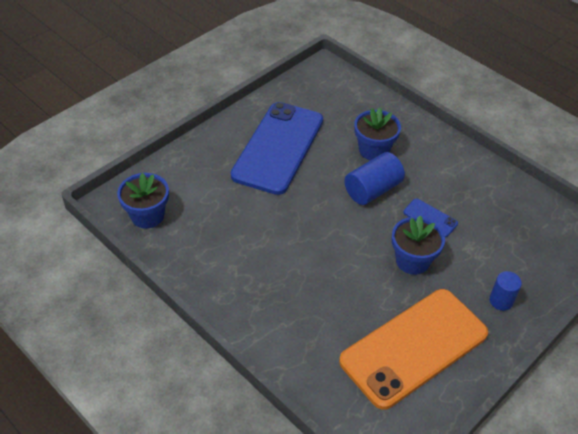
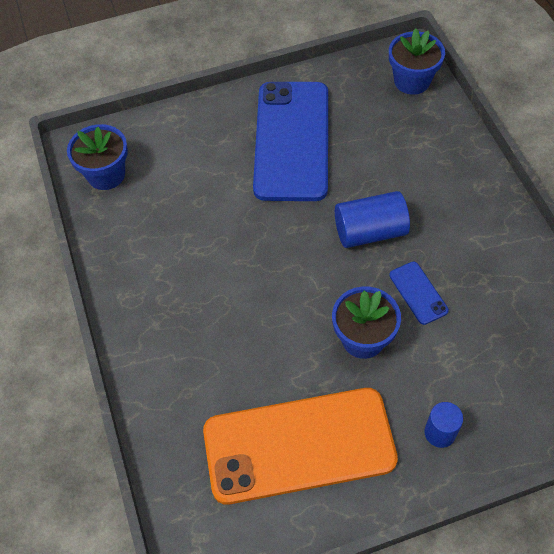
camera: 30 degrees right, 10 degrees up
(278, 147) = (292, 140): blue phone -> blue phone turned 45 degrees counterclockwise
(374, 150) = (402, 181): blue flower pot -> blue flower pot (412, 81)

